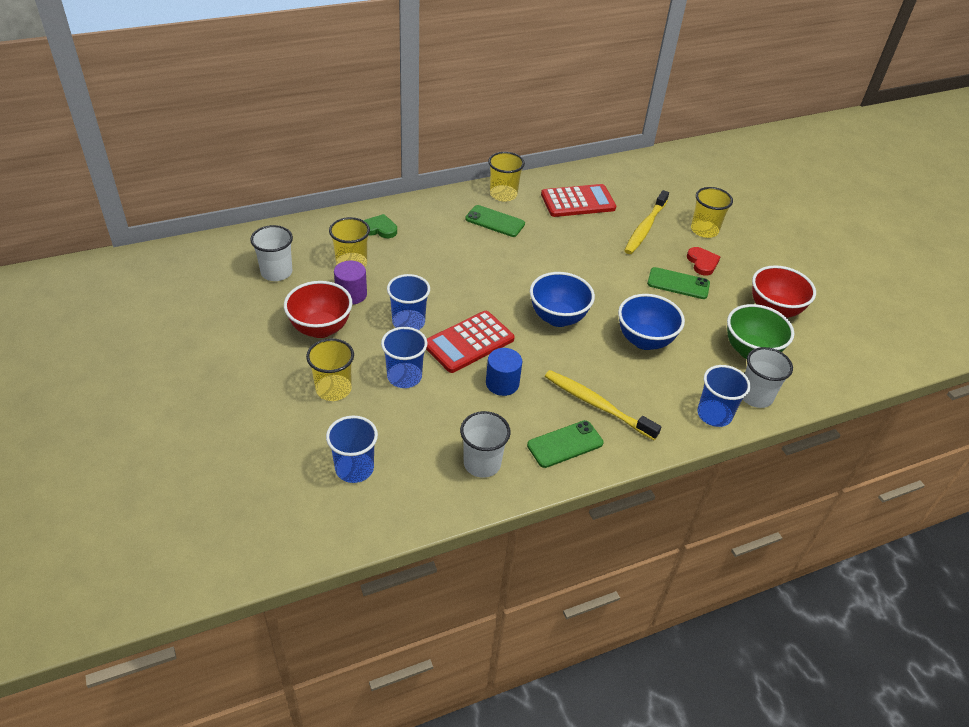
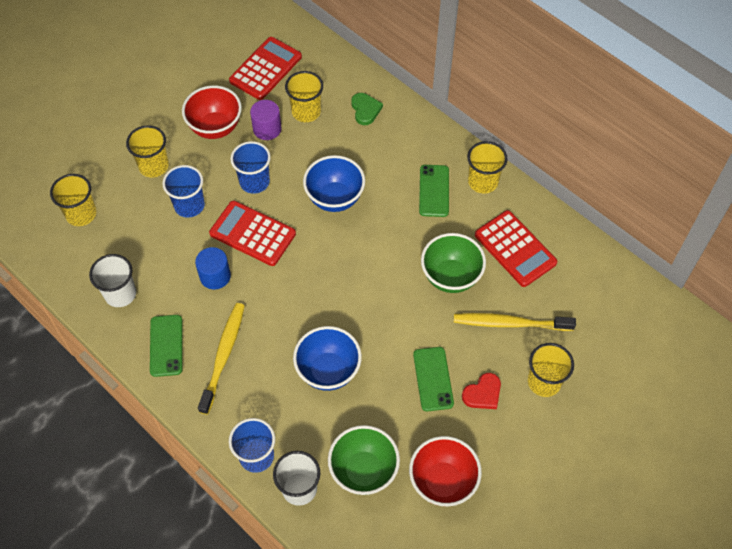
camera: 70 degrees right, 15 degrees up
(276, 272) = (266, 69): white cup -> red calculator
(354, 468) = (81, 214): blue cup -> yellow cup
(558, 318) = (321, 290): blue bowl -> blue bowl (335, 198)
(565, 444) = (166, 345): green phone -> green phone turned 45 degrees clockwise
(586, 242) = (451, 277): none -> green bowl

